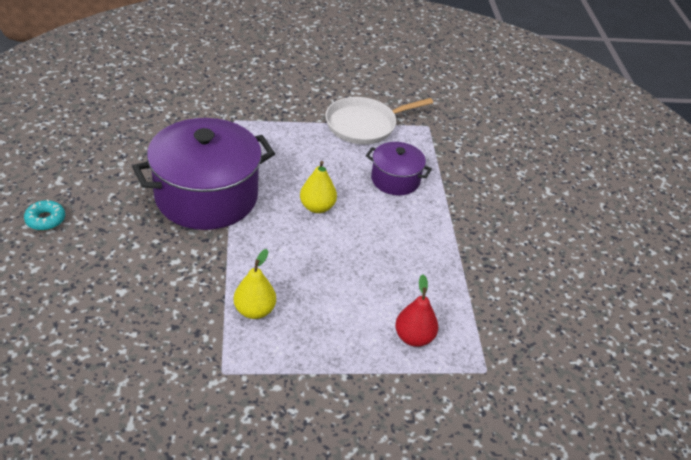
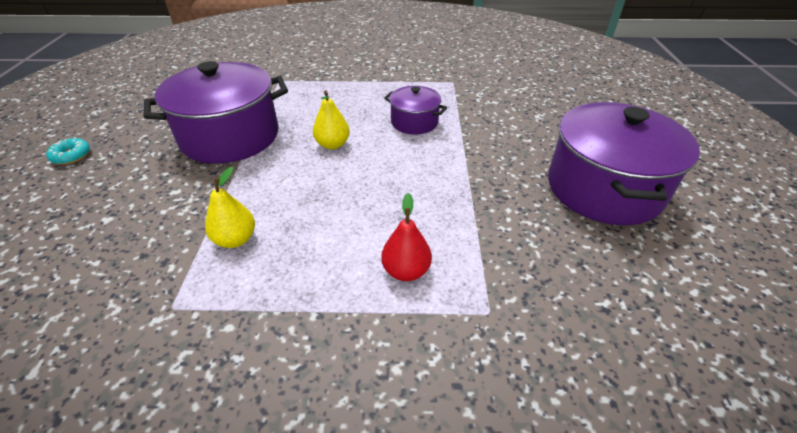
camera: 10 degrees right, 0 degrees up
(364, 125) = (394, 82): white pan -> none
(581, 257) = (603, 188): none -> purple pot

